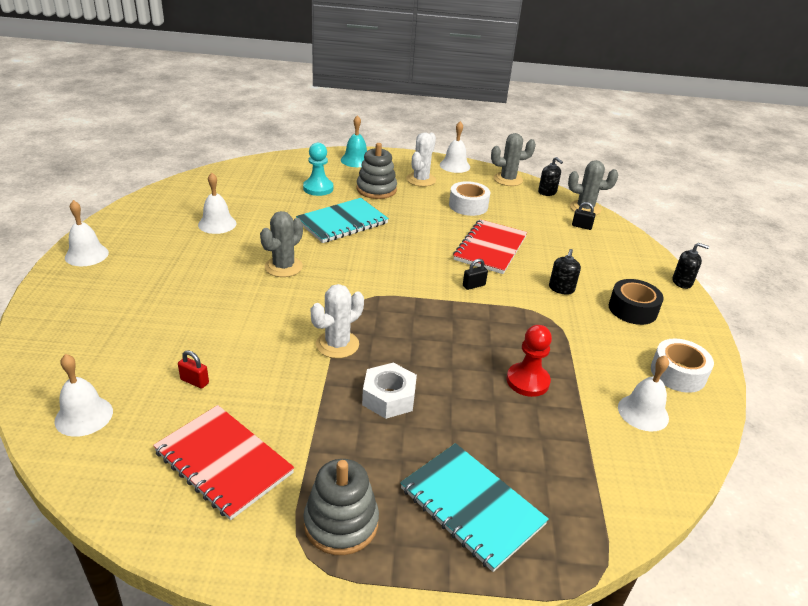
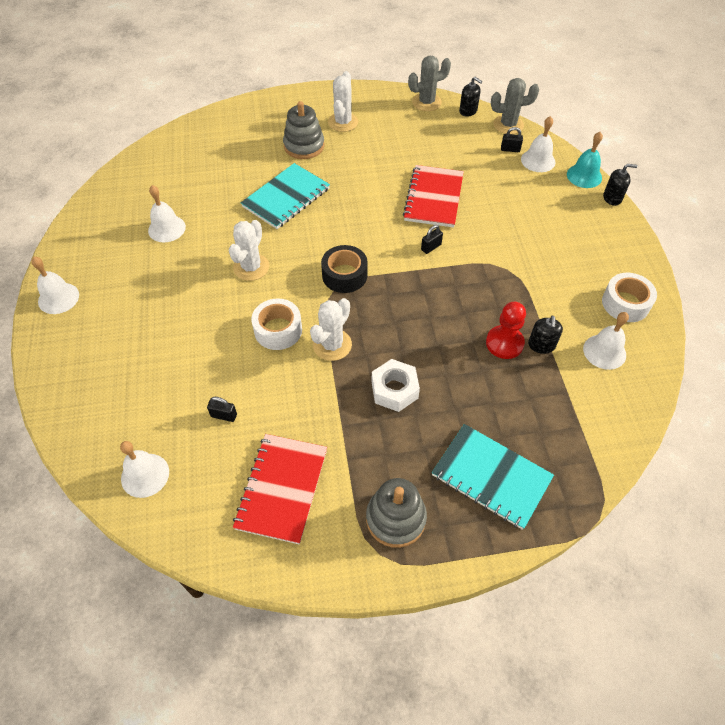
camera: 10 degrees left, 20 degrees up
(194, 381) = (224, 415): red padlock -> black padlock
(223, 462) = (282, 488): red notebook -> red notebook turned 75 degrees clockwise
(283, 267) = (251, 267): grey cactus -> white cactus
(318, 188) = (246, 158): turquoise pawn -> none
(356, 160) = (270, 109): turquoise bell -> turquoise bell (584, 176)
(454, 165) = (370, 94): white bell -> white bell (538, 160)
(468, 205) = (398, 147): white tape -> white tape (278, 330)
(561, 289) = (509, 232): black soap dispenser -> black soap dispenser (541, 345)
(632, 309) = (575, 241): black tape -> black tape (344, 275)

